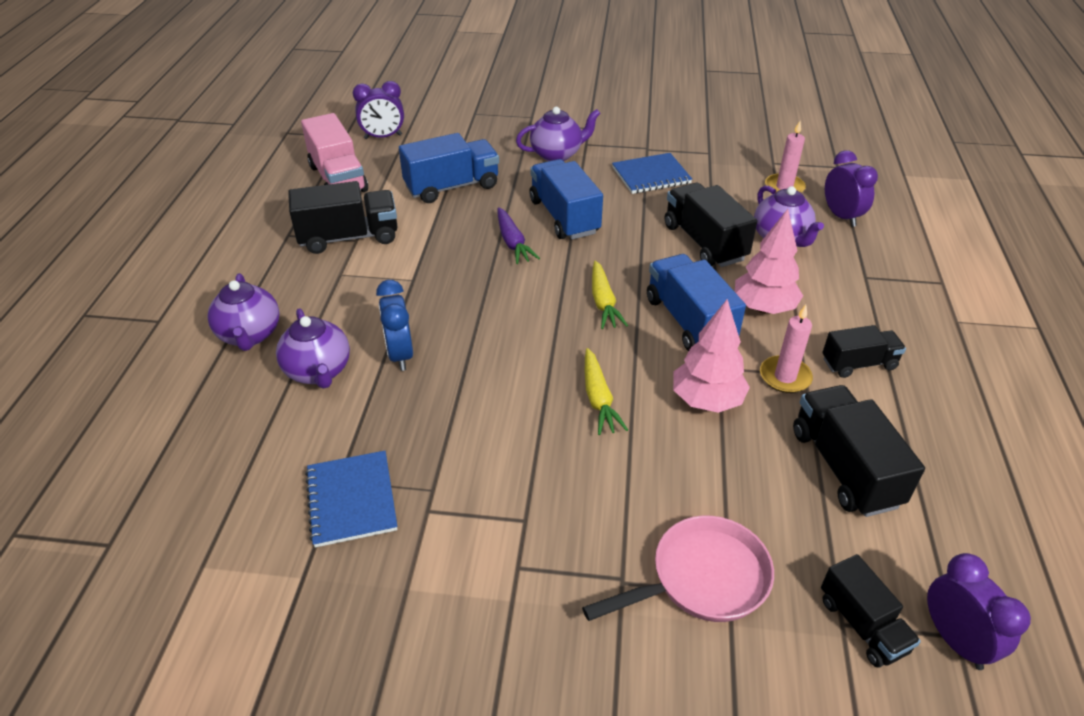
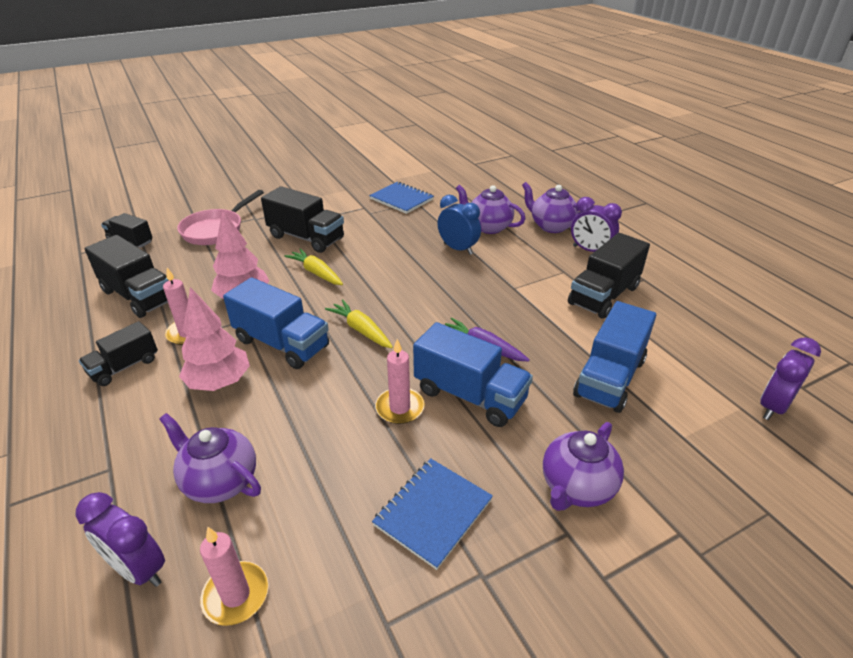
camera: 145 degrees right, 5 degrees down
(338, 178) = (707, 337): pink truck -> none
(624, 230) = (400, 408): none -> pink candle
(704, 242) = (307, 432): black truck -> black truck (306, 238)
(954, 640) = (81, 251): purple clock -> purple clock (590, 250)

